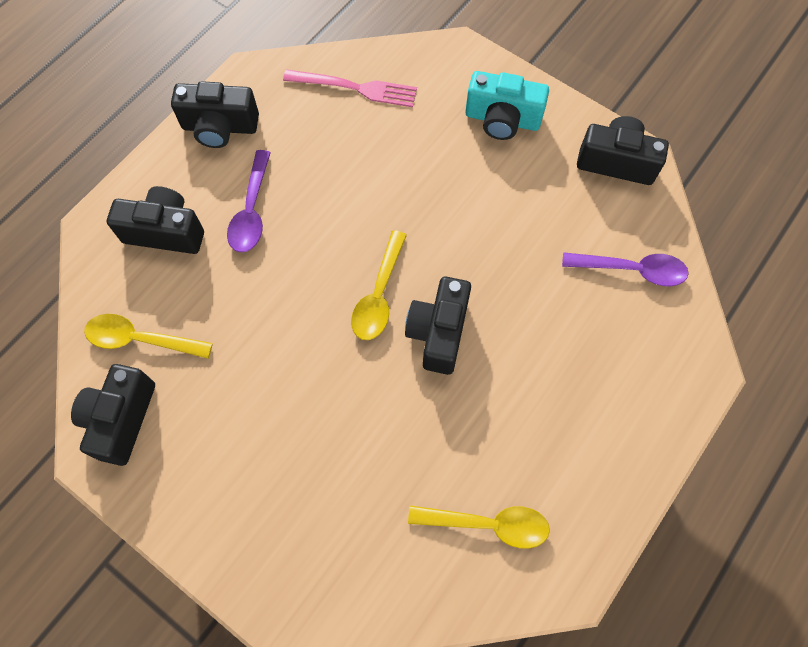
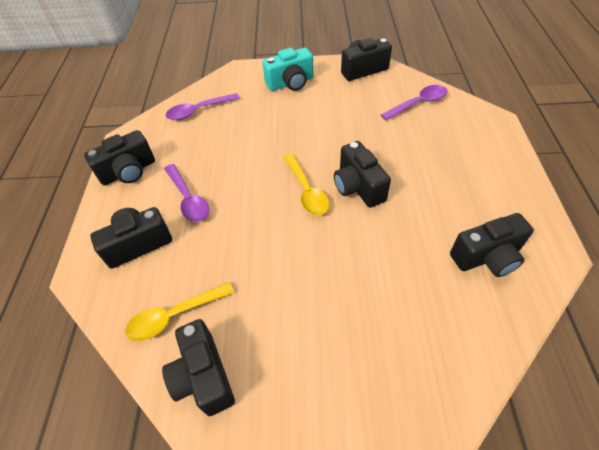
camera: 35 degrees left, 15 degrees down
(357, 88) = (198, 111): pink fork -> purple spoon
(488, 524) = (487, 257): yellow spoon -> black camera

